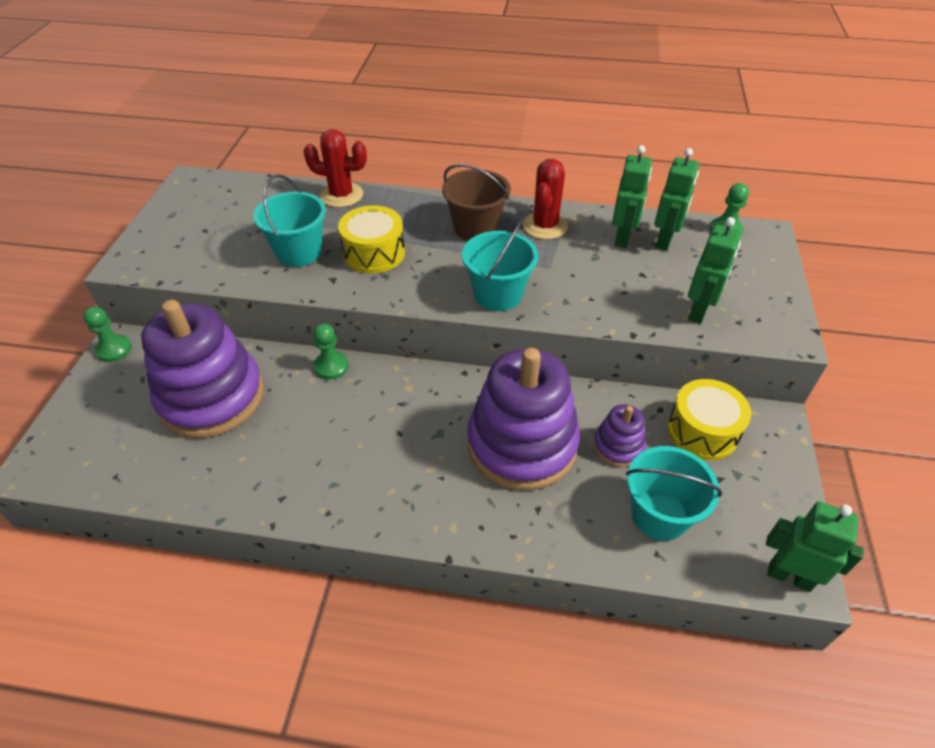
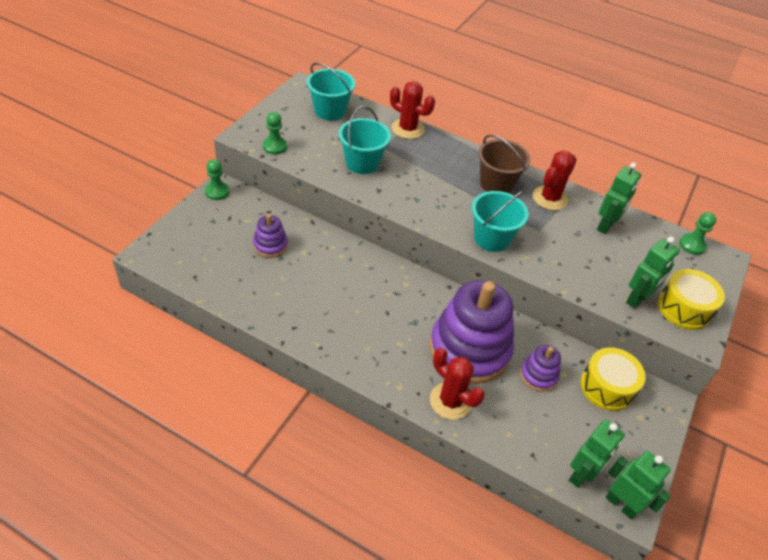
camera: 15 degrees right, 0 degrees up
(211, 397) = (270, 245): purple stacking toy -> purple stacking toy, size x0.46
(331, 366) = (357, 251): green pawn -> green pawn (275, 146)
(374, 253) = (415, 180): yellow drum -> yellow drum (684, 308)
(526, 521) = (450, 401): none -> red cactus
(659, 515) = (546, 431): turquoise bucket -> turquoise bucket (330, 110)
(665, 241) = (638, 238): green robot -> green robot (581, 474)

